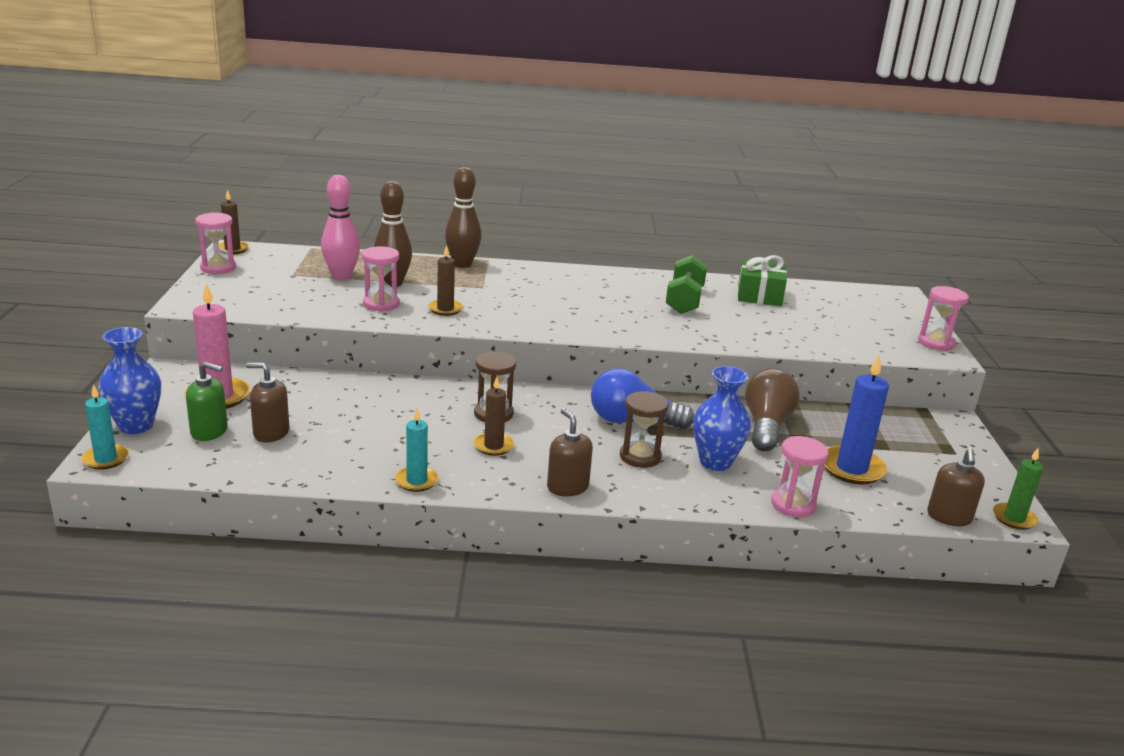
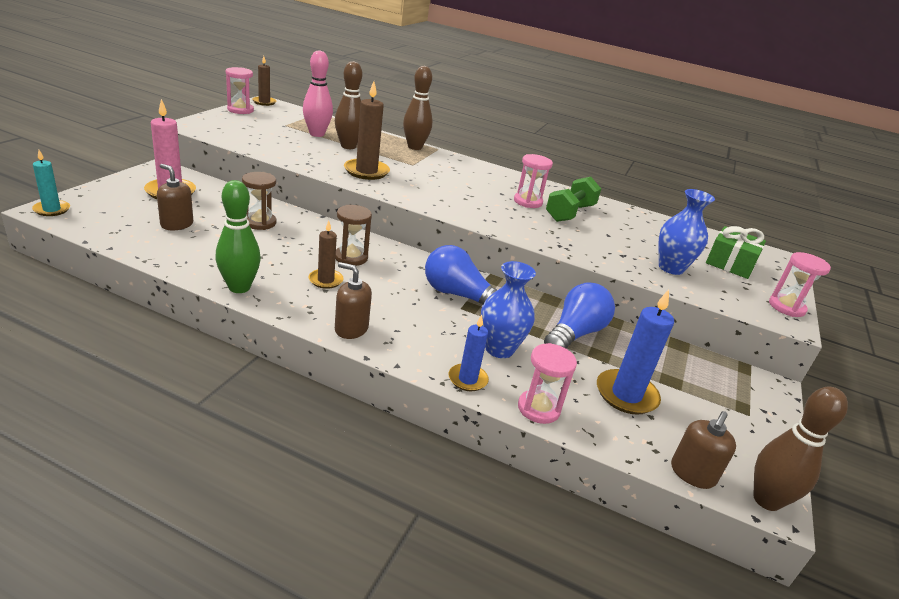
camera: 20 degrees right, 5 degrees up
(136, 426) = (96, 195): blue vase -> blue vase (671, 268)
(209, 431) = (138, 212): green soap dispenser -> none
(381, 304) = (323, 157): pink hourglass -> pink hourglass (528, 202)
(416, 481) = (239, 287): turquoise candle -> green bowling pin
(445, 309) = (366, 171): brown candle -> brown candle, size x1.62
(567, 487) = (351, 329): brown soap dispenser -> brown soap dispenser turned 60 degrees counterclockwise
(640, 456) = (437, 324): brown hourglass -> brown hourglass (260, 222)
(713, 499) = (467, 379): none -> blue candle
(759, 295) = (642, 226): green gift -> green gift (730, 263)
(766, 426) = (575, 333): brown light bulb -> blue light bulb
(1014, 518) = (766, 500): green candle -> brown bowling pin

